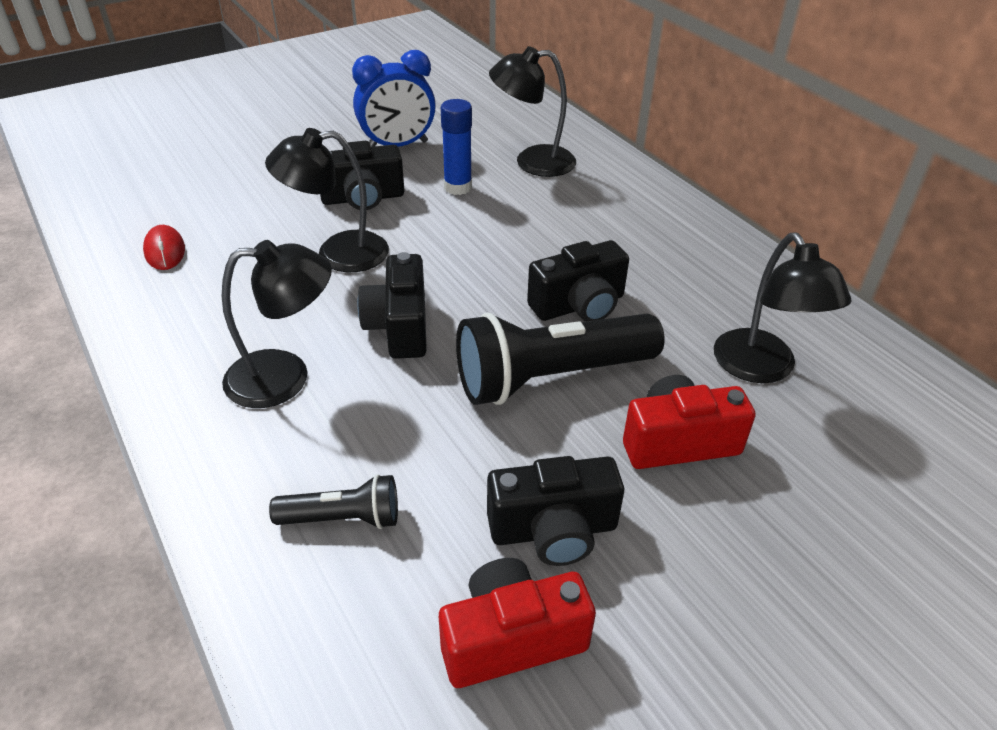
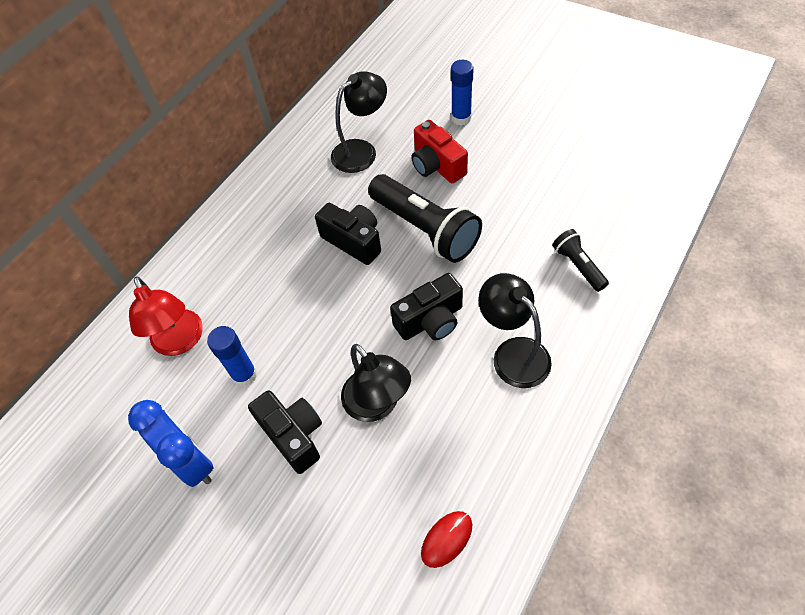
camera: 110 degrees left, 15 degrees up
(511, 639) = (583, 181): red camera -> none
(532, 162) = (180, 342): black lamp -> red lamp
(553, 530) = (522, 189): black camera -> none
(793, 529) = (461, 118): none -> blue glue stick

